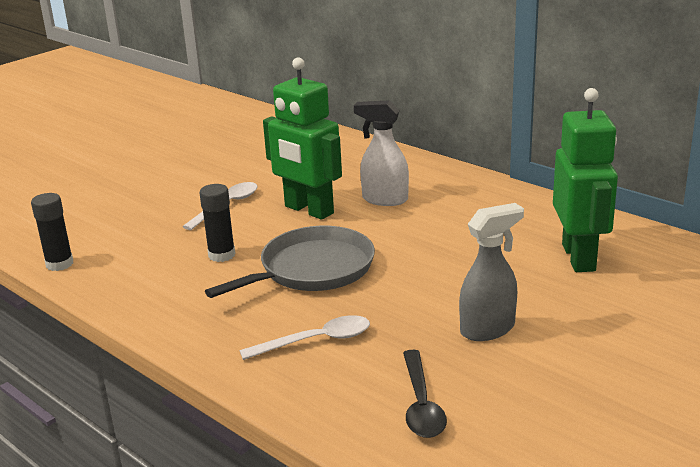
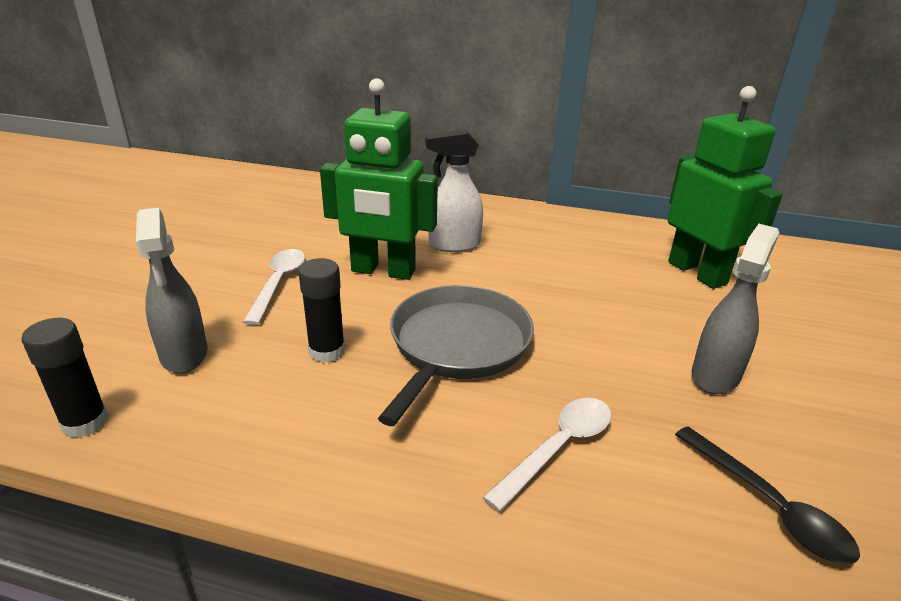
camera: 30 degrees left, 5 degrees up
(135, 239) = (184, 355): none -> grey spray bottle

